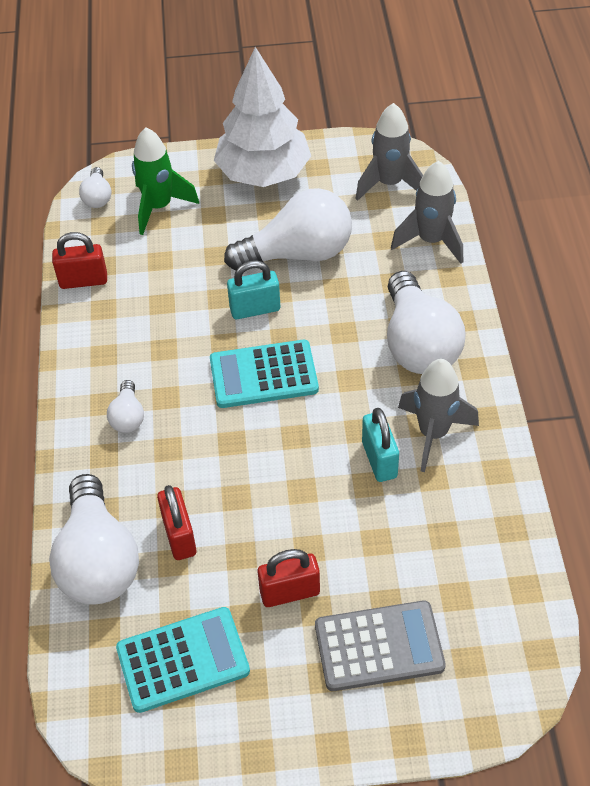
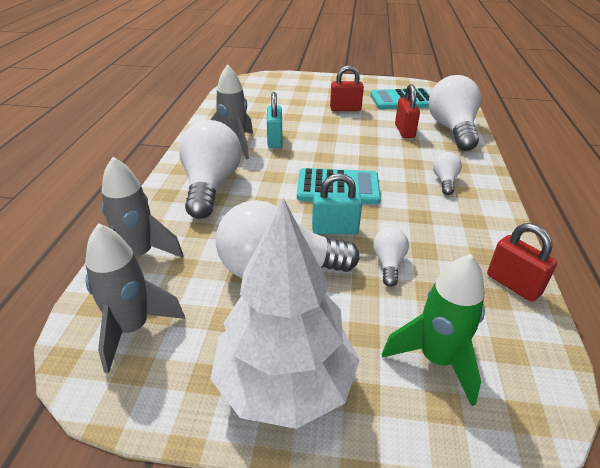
camera: 170 degrees left, 15 degrees down
(83, 281) = (513, 284): red padlock -> red padlock turned 45 degrees clockwise
(97, 197) = (530, 396): white light bulb -> white light bulb (388, 264)
(379, 646) = (307, 93): grey calculator -> none

